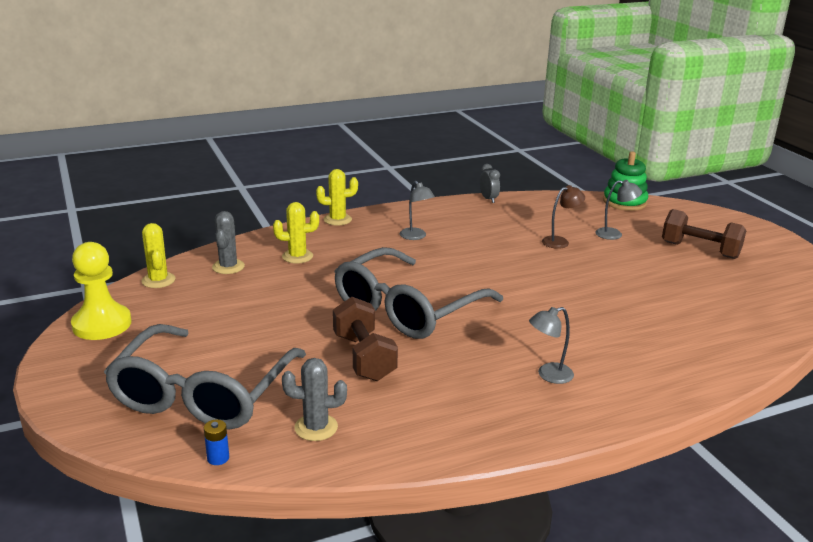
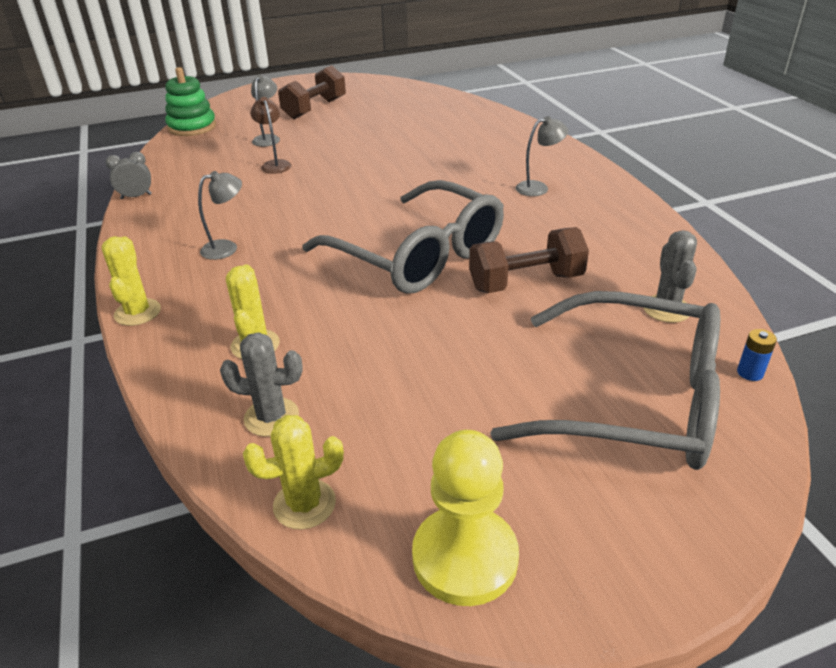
camera: 85 degrees left, 10 degrees up
(548, 375) = (538, 188): grey lamp -> grey lamp turned 90 degrees counterclockwise

